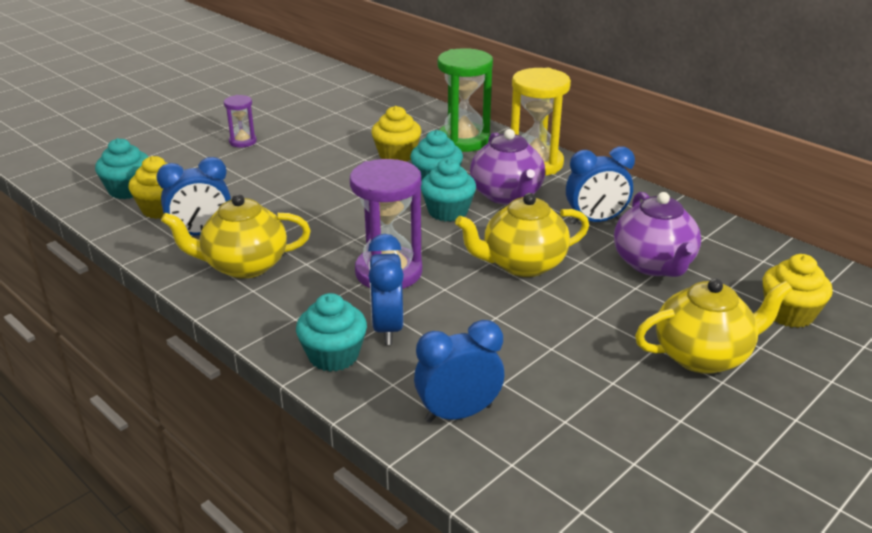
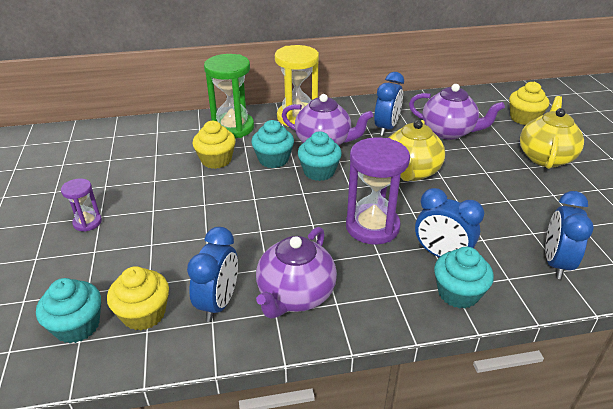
camera: 55 degrees left, 5 degrees up
(244, 265) = (295, 295): yellow teapot -> purple teapot

